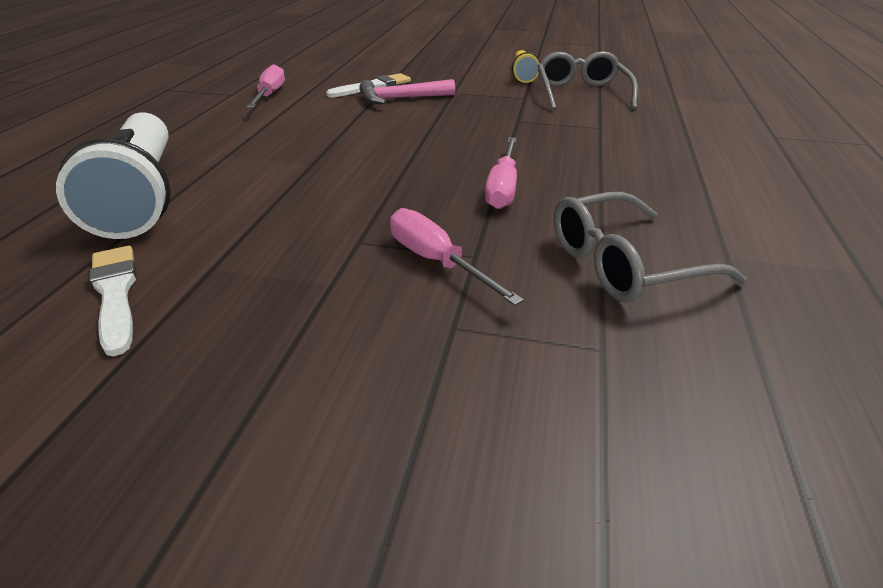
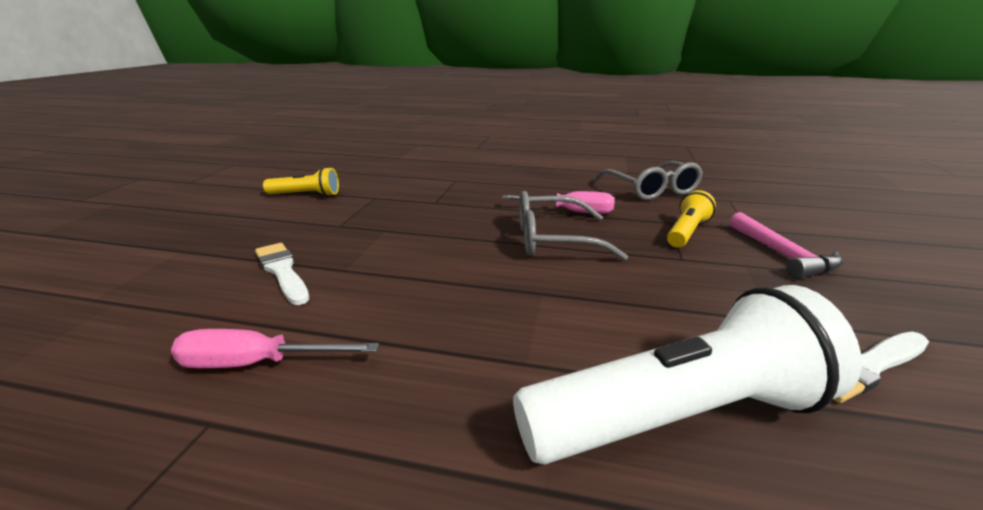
camera: 90 degrees left, 10 degrees down
(401, 99) = (346, 251): pink hammer -> pink hammer (781, 254)
(436, 261) = (686, 232): pink screwdriver -> yellow flashlight
(581, 93) = (375, 179): grey glasses -> grey glasses (553, 240)

